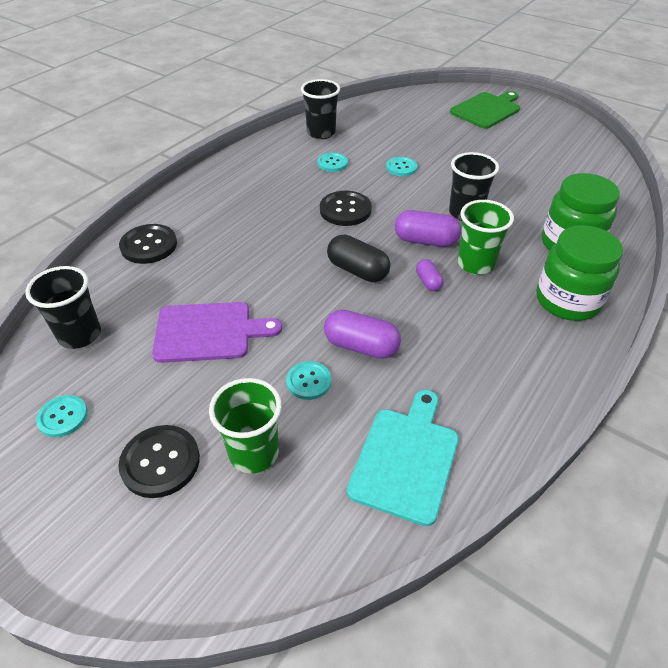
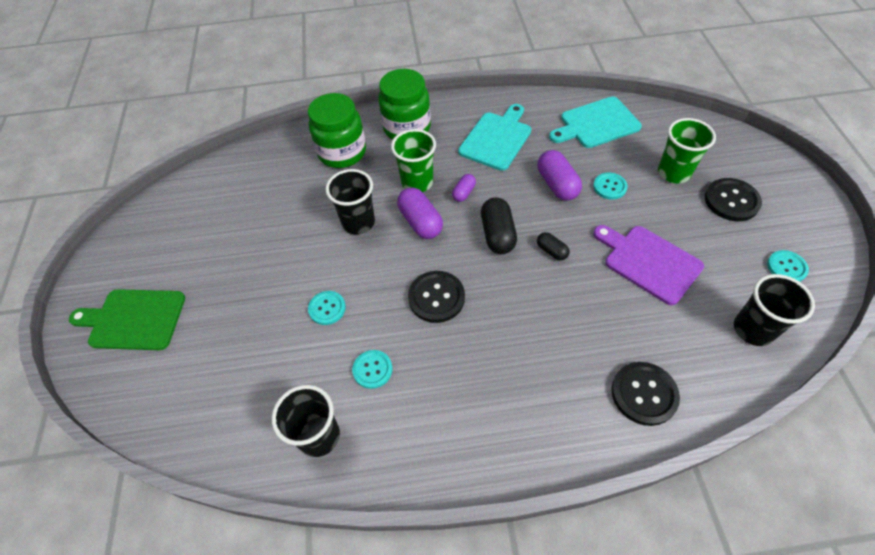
camera: 130 degrees left, 10 degrees up
(300, 287) = (551, 251): none -> black capsule
(478, 352) = (496, 139): none -> turquoise cutting board

